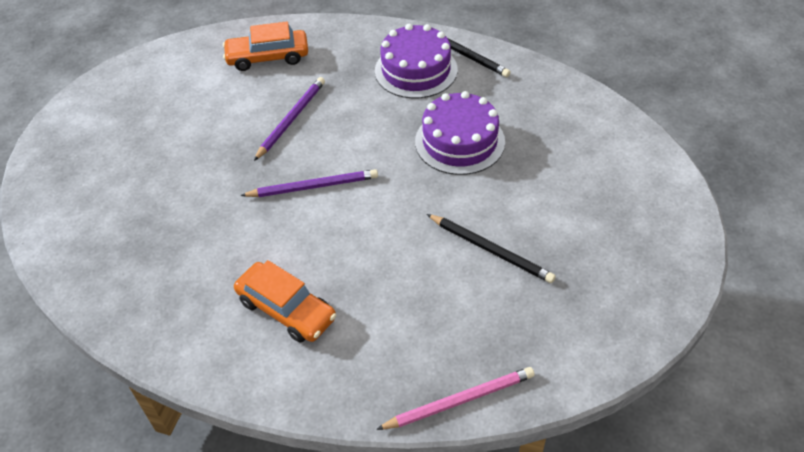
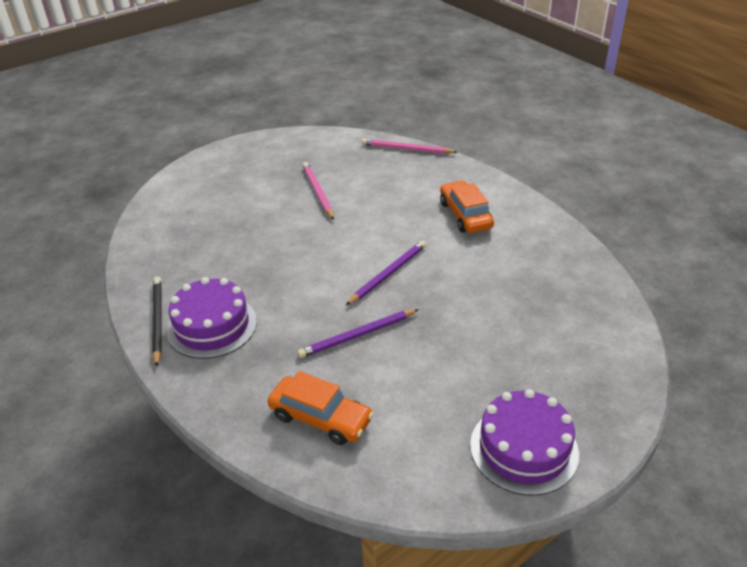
camera: 145 degrees left, 10 degrees down
(313, 186) = (388, 274): purple pencil -> purple pencil turned 105 degrees clockwise
(459, 141) = (256, 255): purple cake -> purple cake (524, 448)
(491, 250) = (318, 192): black pencil -> pink pencil

